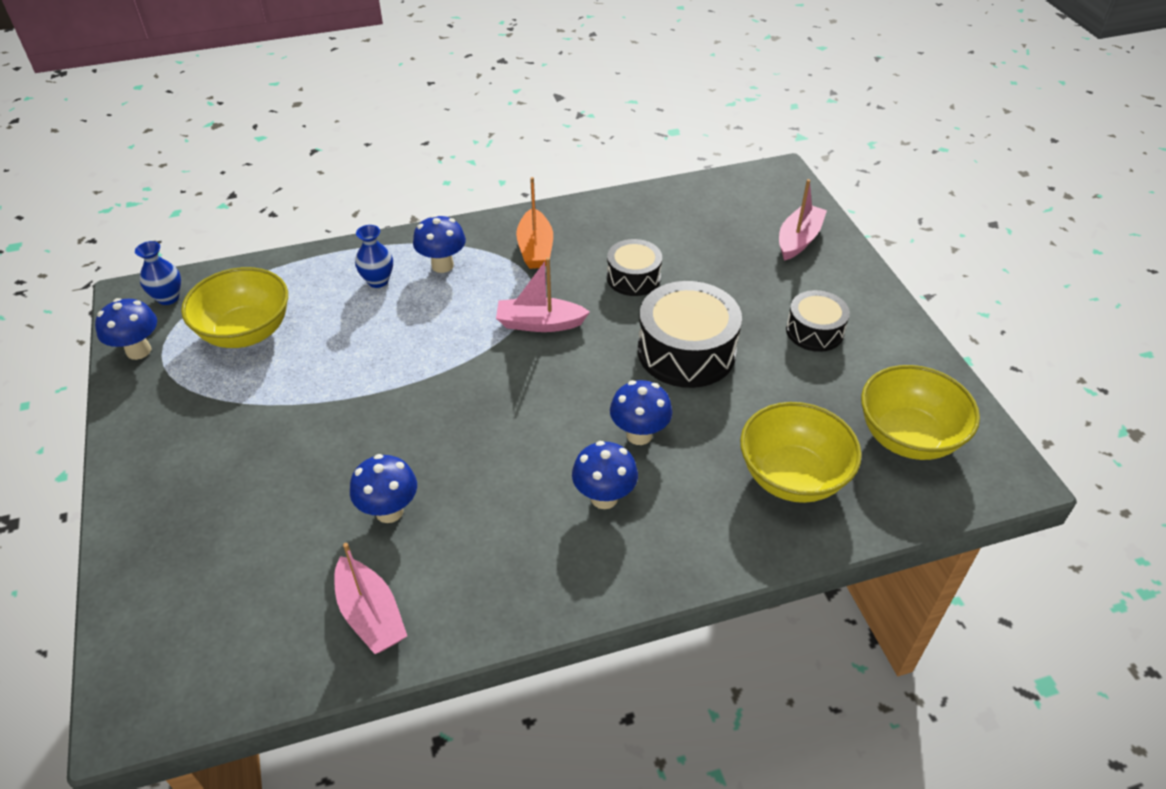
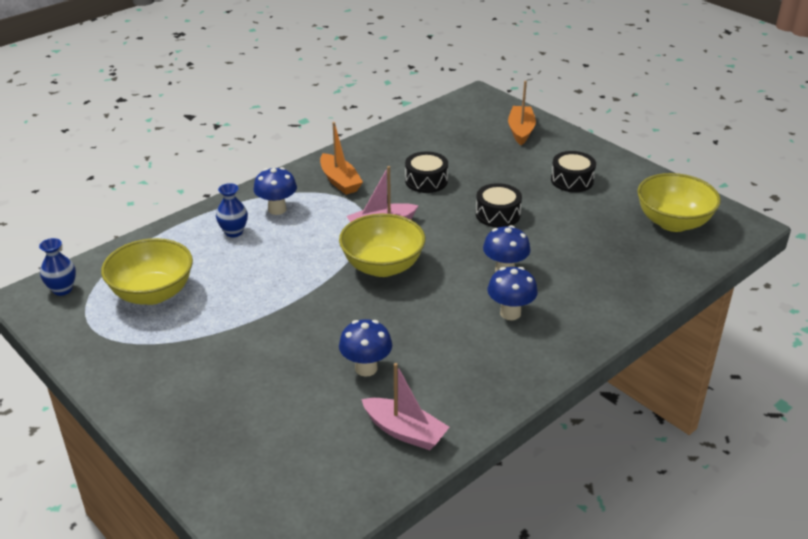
camera: 25 degrees left, 10 degrees down
(138, 351) = (69, 331): blue mushroom -> none
(686, 351) = (497, 214): black drum -> black drum, size x0.59
(792, 476) = (620, 264): yellow bowl -> yellow bowl (382, 266)
(798, 240) = (521, 131): pink boat -> orange boat

